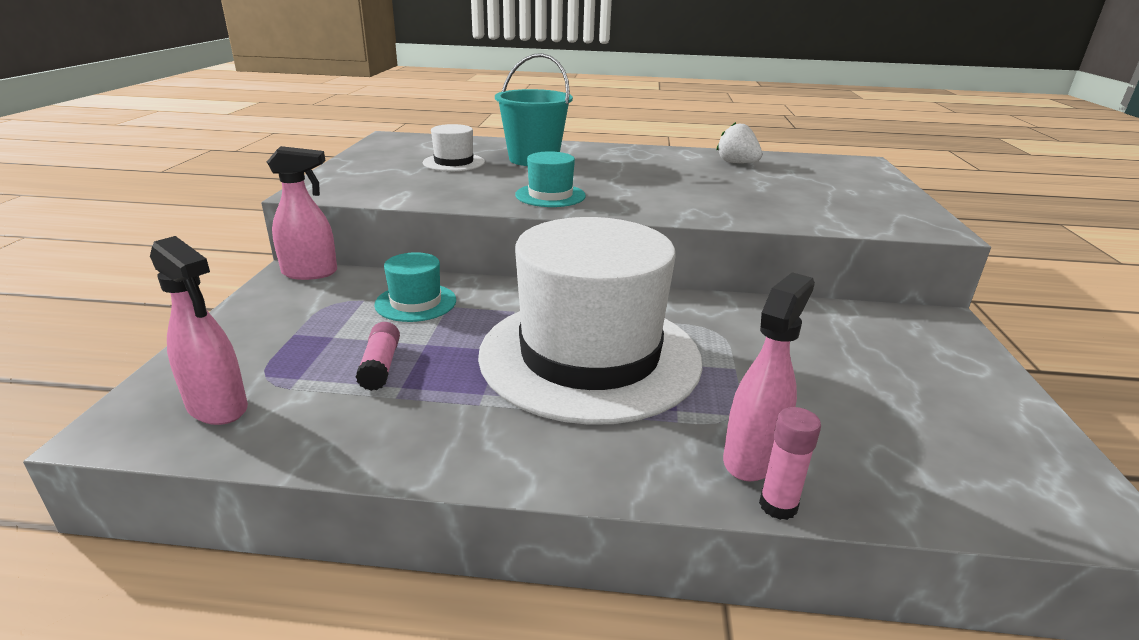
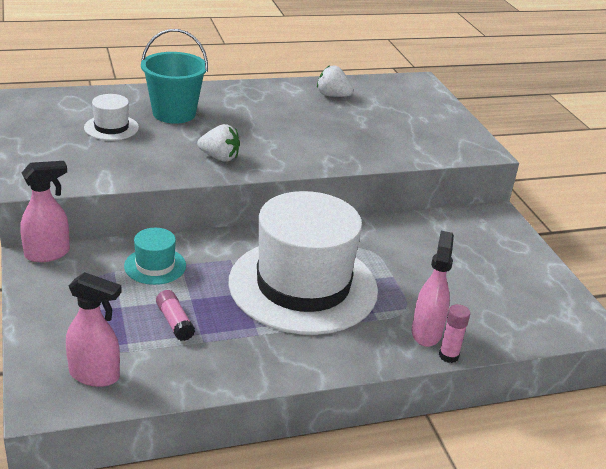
camera: 25 degrees left, 5 degrees up
(550, 195) = (219, 157): turquoise hat -> white strawberry

